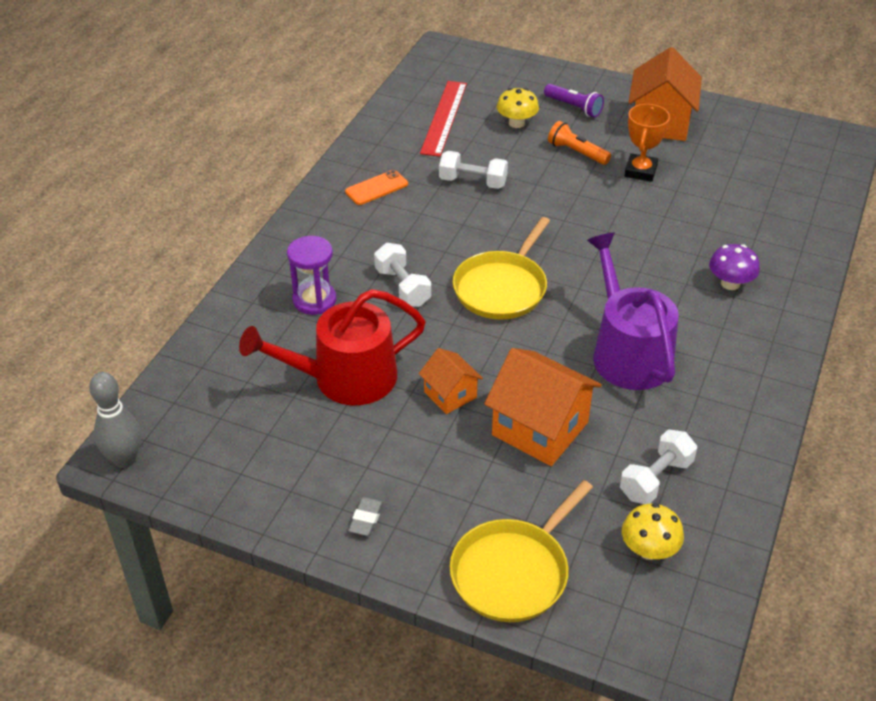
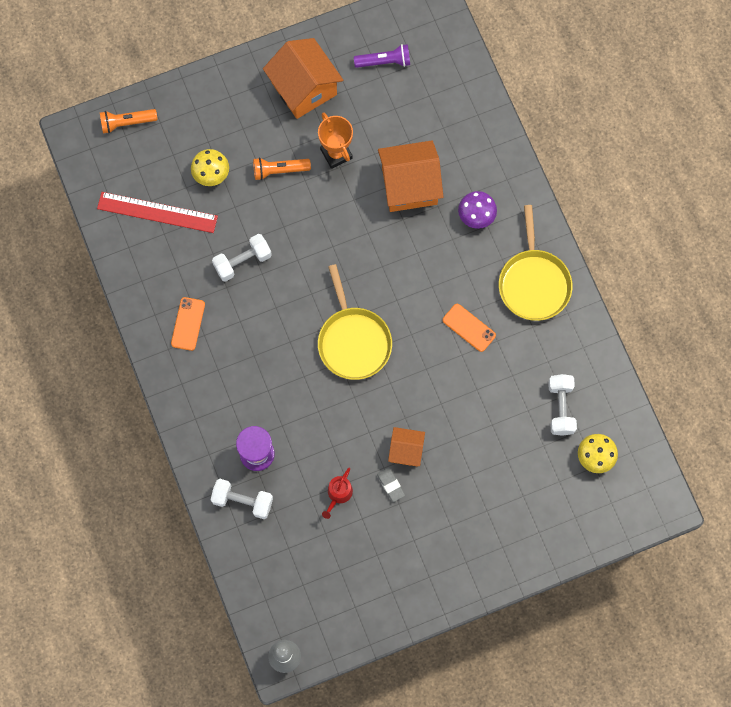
camera: 45 degrees left, 30 degrees up
(344, 378) = (338, 494): red watering can -> red watering can, size x0.41
(366, 519) = (447, 571): grey eraser -> grey eraser (390, 485)
(402, 287) = (296, 395): white dumbbell -> white dumbbell (242, 501)
(444, 118) = (157, 212): red ruler -> red ruler turned 45 degrees counterclockwise
(489, 64) = (127, 123): none -> orange flashlight
(513, 571) = (546, 532): yellow pan -> yellow pan (533, 283)
(540, 428) = (474, 429): orange house -> orange house (409, 185)
(574, 107) = (232, 121): purple flashlight -> purple flashlight (384, 61)
(628, 352) = (469, 328): purple watering can -> orange phone

